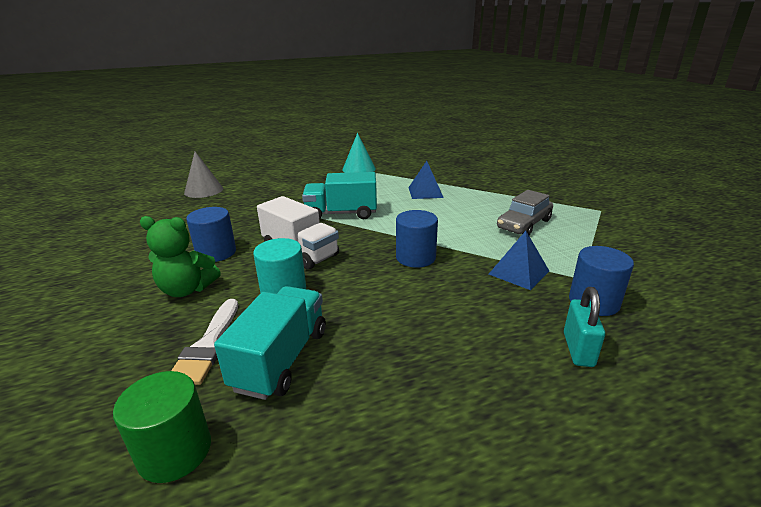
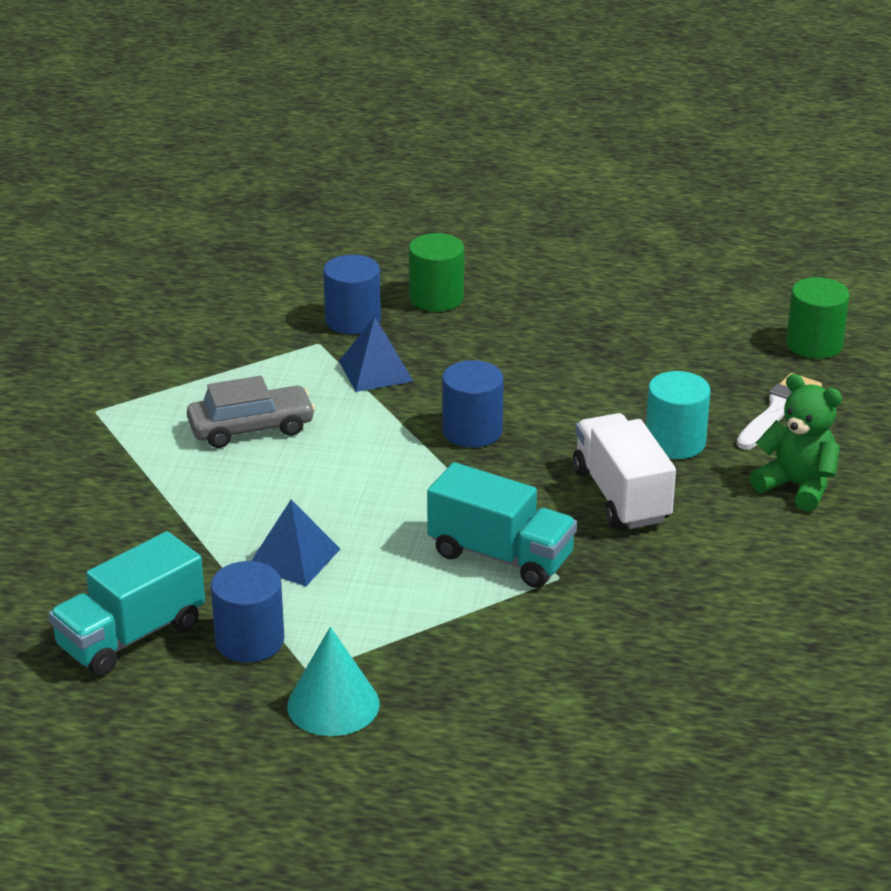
camera: 150 degrees left, 5 degrees up
(203, 190) = (742, 752): grey cone -> none
(216, 253) = (747, 539): blue cylinder -> blue cylinder (249, 641)
(281, 359) = (709, 375): turquoise truck -> turquoise truck (131, 636)
(578, 349) = (436, 298): turquoise padlock -> green cylinder

